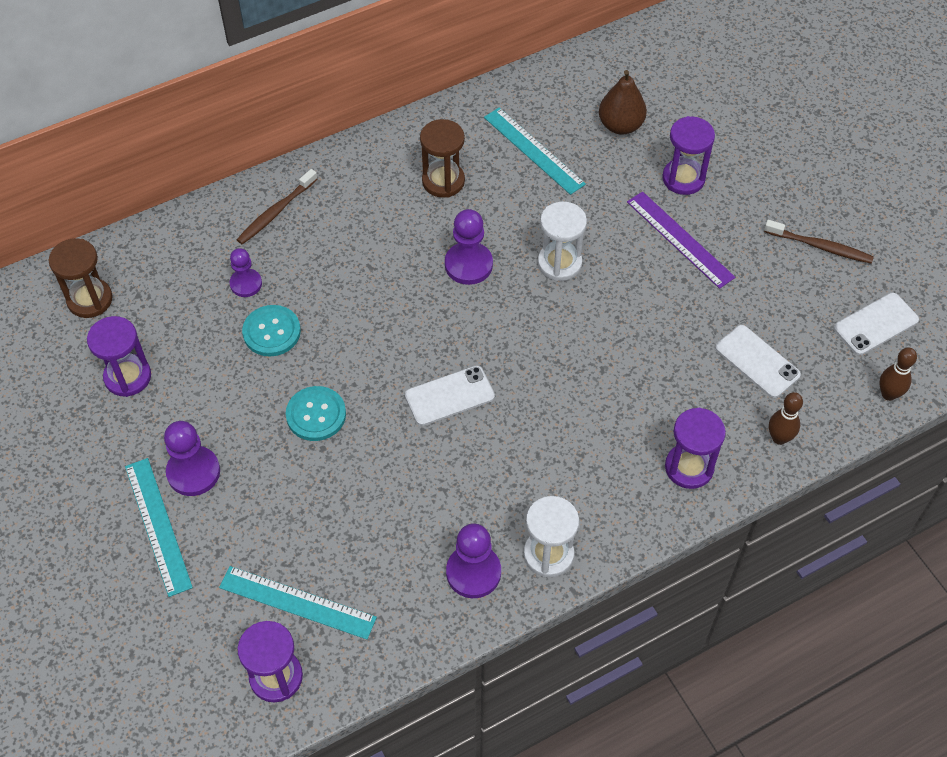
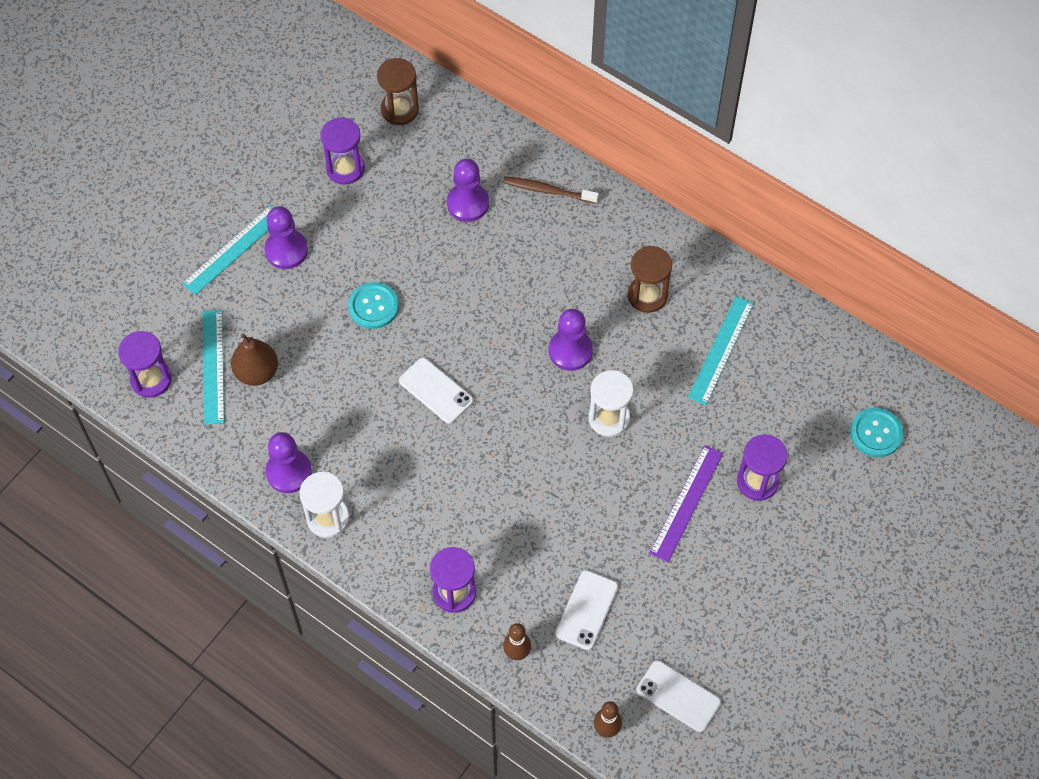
camera: 65 degrees right, 5 degrees up
(246, 284) = (468, 203): purple pawn -> purple pawn, size x1.52
(271, 332) = (432, 242): turquoise button -> turquoise button (876, 433)
(620, 125) = (790, 408): brown pear -> brown pear (257, 372)
(820, 246) = (742, 622): brown toothbrush -> none

